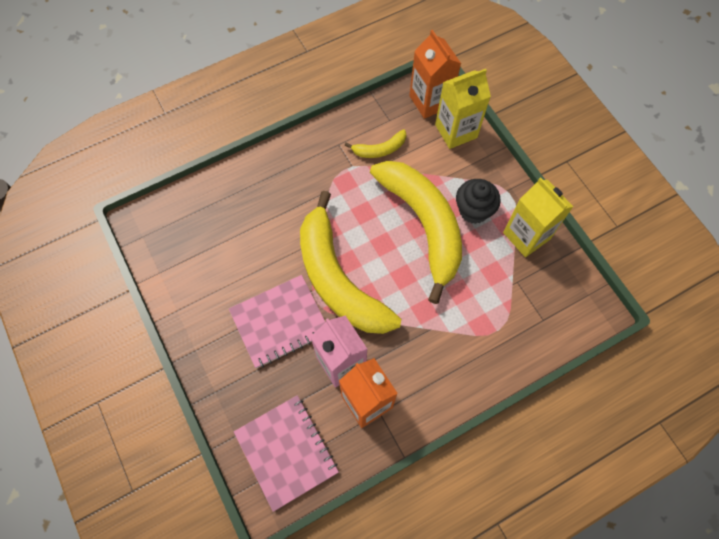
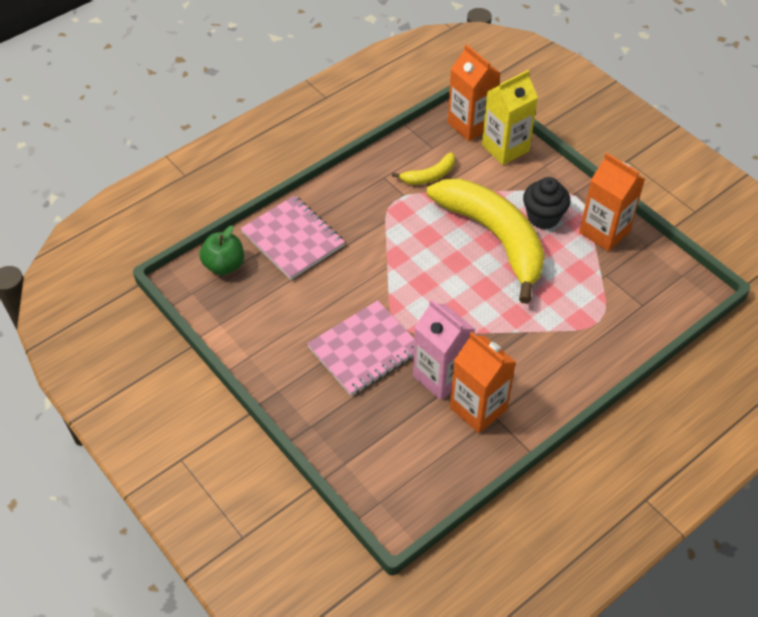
camera: 10 degrees left, 15 degrees down
(176, 213) = (224, 265): none -> green apple
(286, 452) = (404, 469): pink notebook -> pink notebook (293, 239)
(338, 279) = (417, 300): yellow banana -> none
(526, 235) = (604, 232): yellow carton -> orange carton

